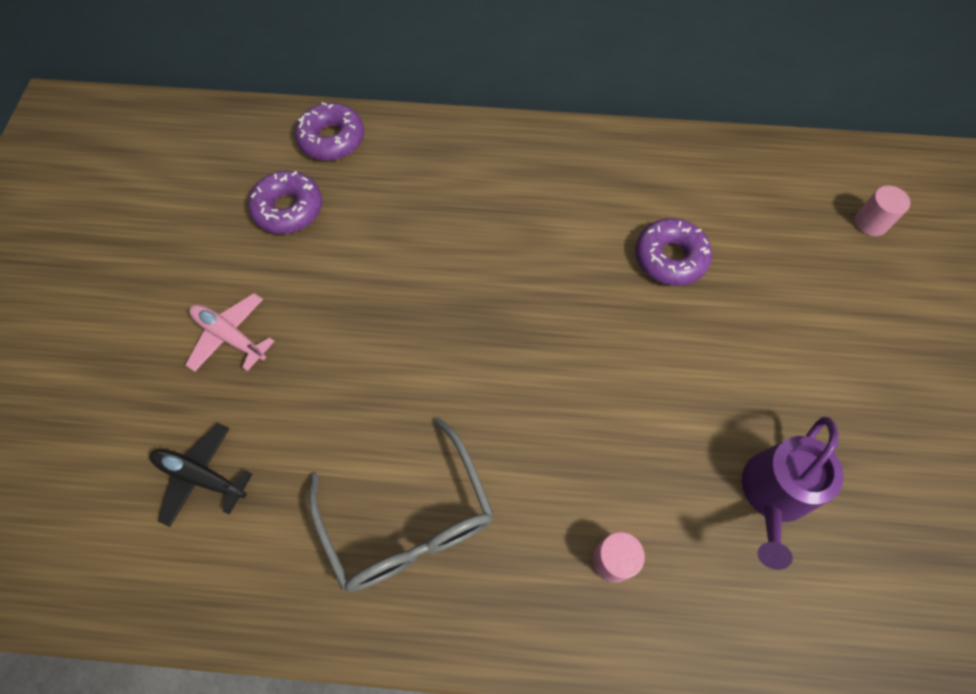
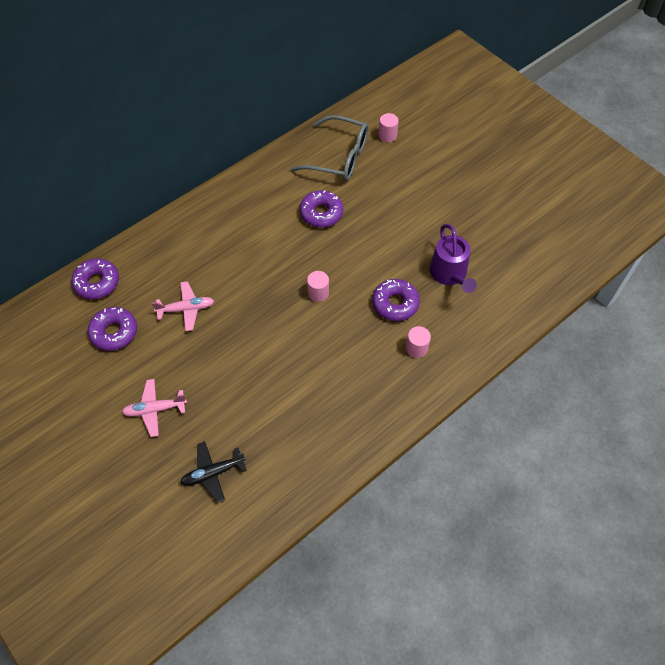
camera: 45 degrees left, 5 degrees down
(387, 246) = (186, 309): none -> pink plane
(408, 521) = (324, 406): grey glasses -> grey glasses (339, 157)
(559, 360) = (318, 293): none -> pink cylinder
(647, 466) = (395, 304): none -> purple donut

